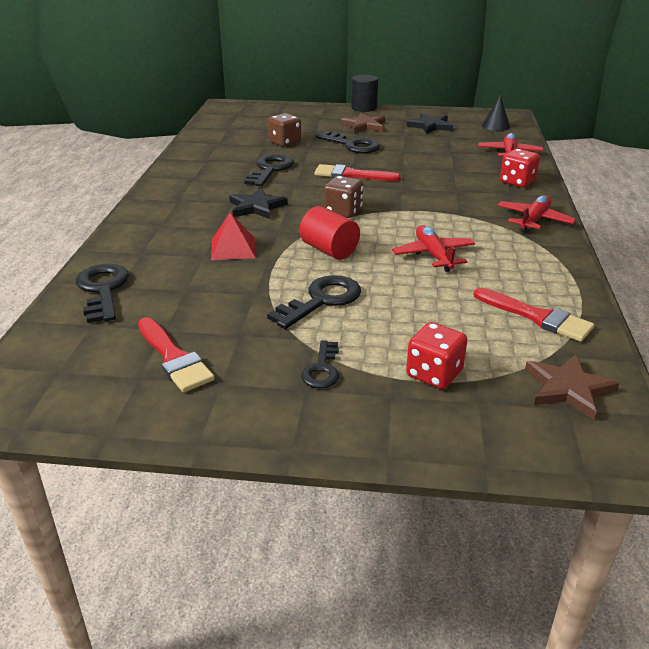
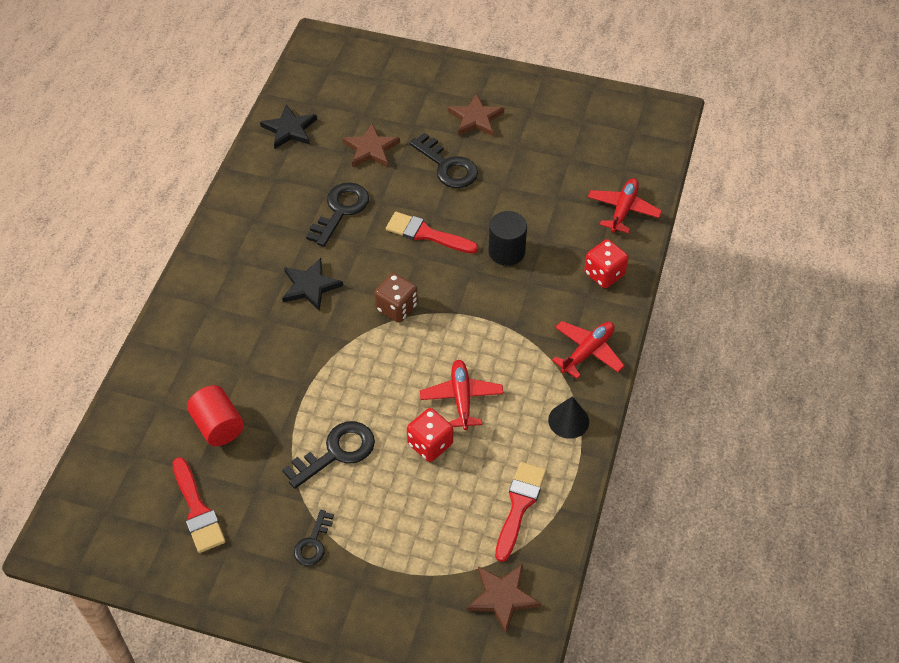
camera: 10 degrees right, 20 degrees up
(102, 290) = (146, 407): black key -> none
(233, 248) = (273, 358): red pyramid -> none
(285, 142) = (371, 149): brown dice -> brown star
(329, 250) = (364, 375): red cylinder -> red cylinder (218, 426)
(364, 108) = (490, 70): black cylinder -> black cylinder (506, 252)
(430, 126) = (556, 129): black star -> black star (289, 129)
(434, 374) = (401, 563): red dice -> red dice (430, 444)
(495, 126) = (637, 139): black cone -> black cone (568, 420)
(537, 317) = (519, 505): red brush -> red brush turned 120 degrees counterclockwise

